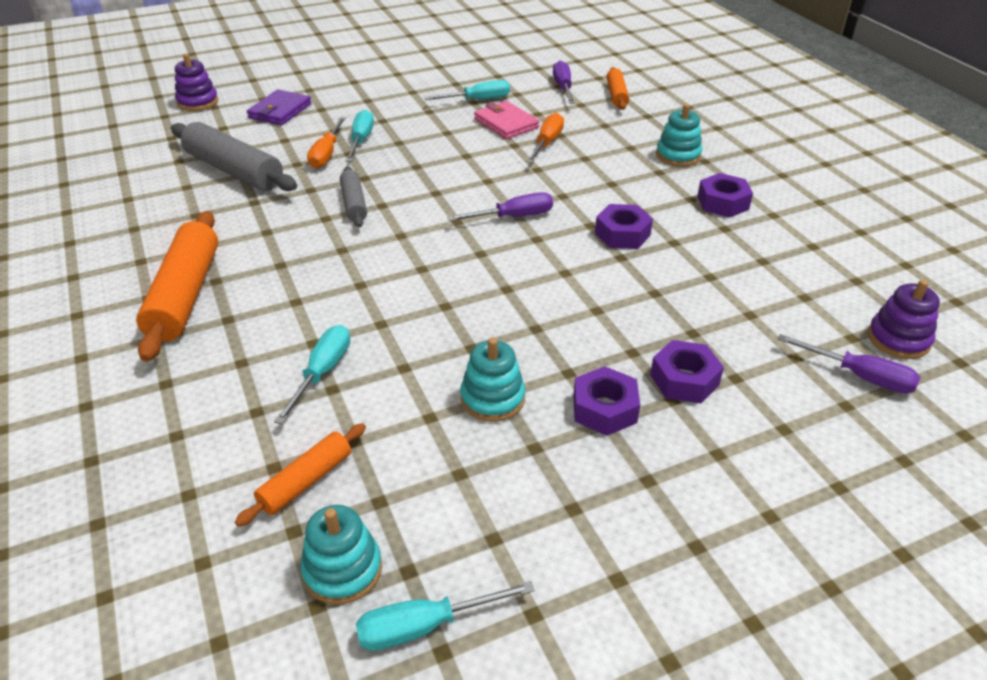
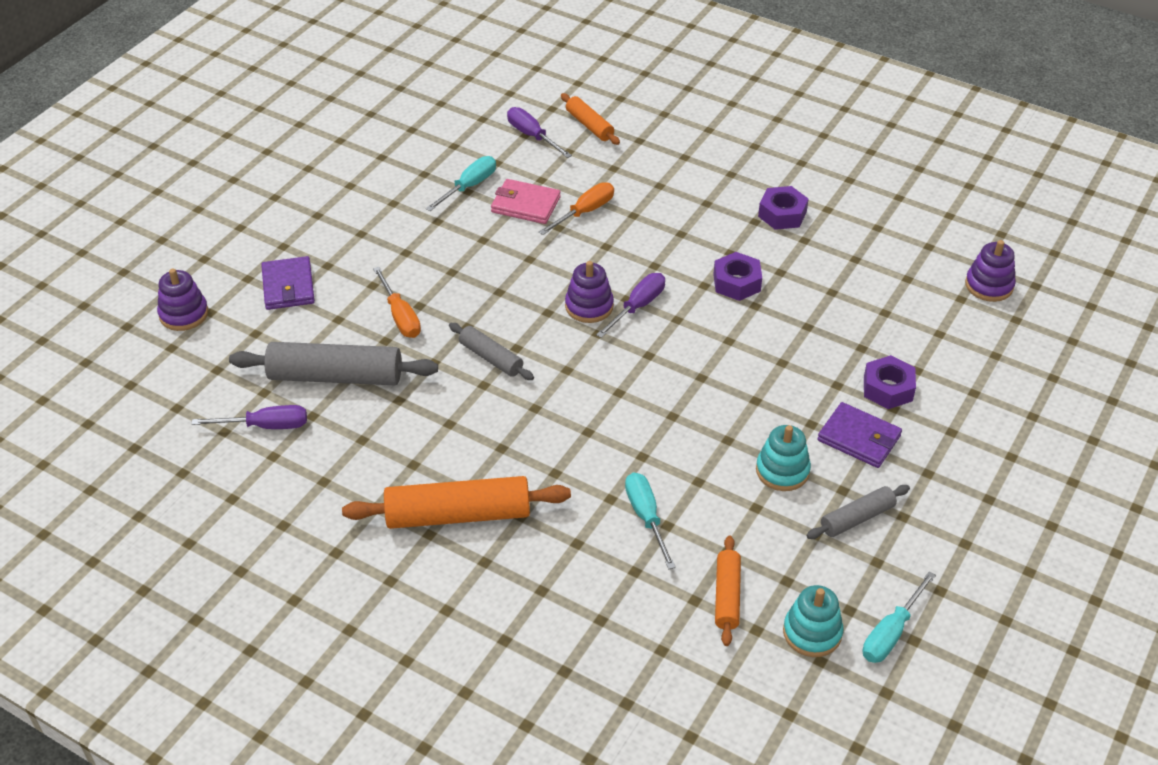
camera: 35 degrees left, 5 degrees up
(185, 295) = (458, 515): orange rolling pin -> orange rolling pin turned 60 degrees counterclockwise
(361, 140) = (414, 285): turquoise screwdriver -> none
(473, 201) = (589, 306): none -> purple stacking toy
(519, 483) = (857, 518): none -> grey rolling pin
(547, 143) = (585, 212): orange screwdriver -> orange screwdriver turned 60 degrees clockwise
(604, 409) = (859, 438): purple nut -> purple wallet
(678, 155) = (705, 177): turquoise stacking toy -> none
(859, 376) = (987, 328): purple screwdriver -> purple screwdriver (265, 426)

